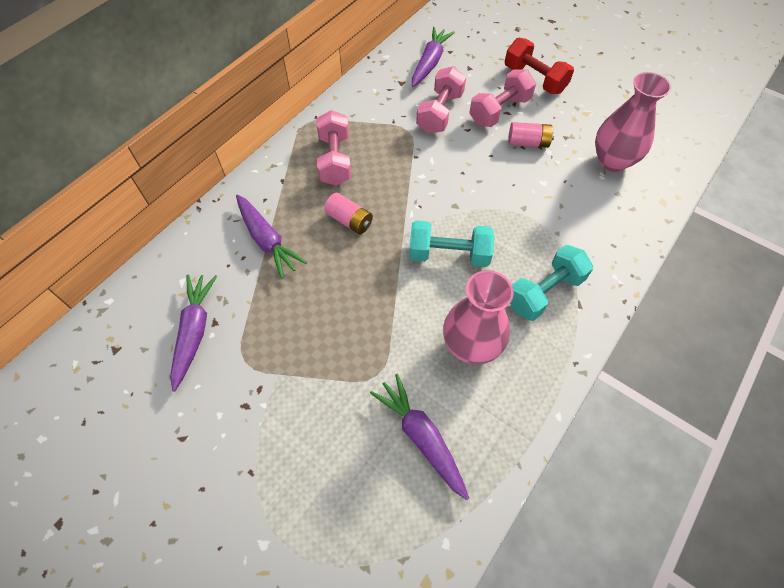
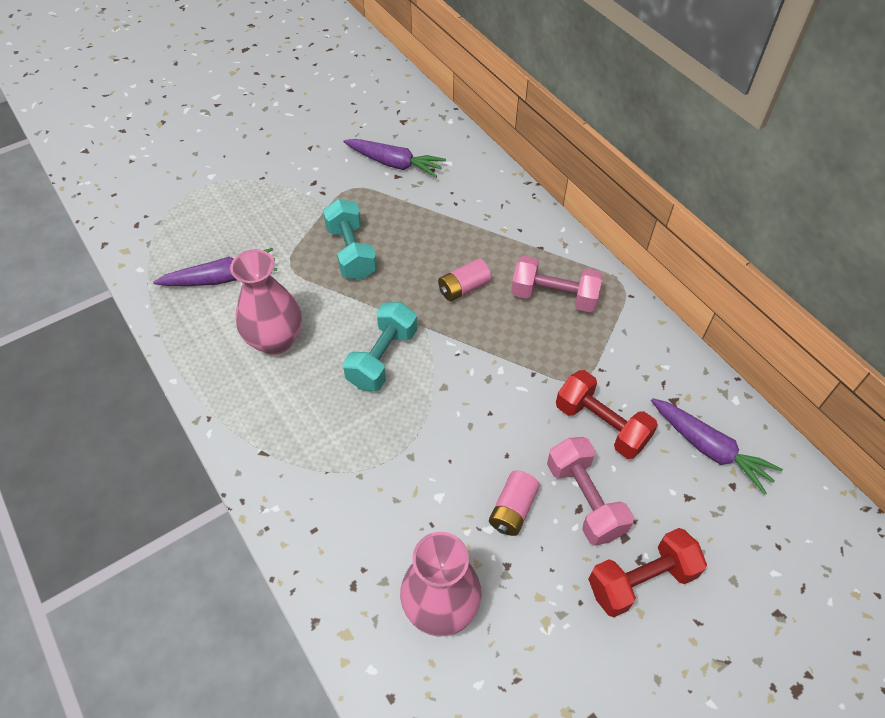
camera: 110 degrees right, 5 degrees down
(267, 240) = (467, 222): purple carrot -> none
(440, 113) = (601, 425): pink dumbbell -> red dumbbell
(544, 292) = (294, 426): turquoise dumbbell -> turquoise dumbbell (351, 252)

